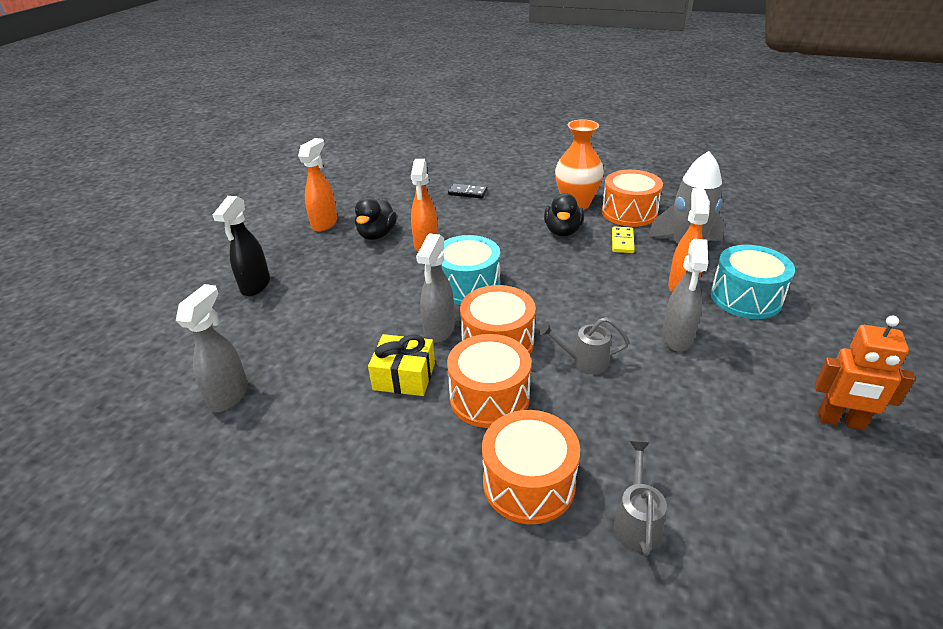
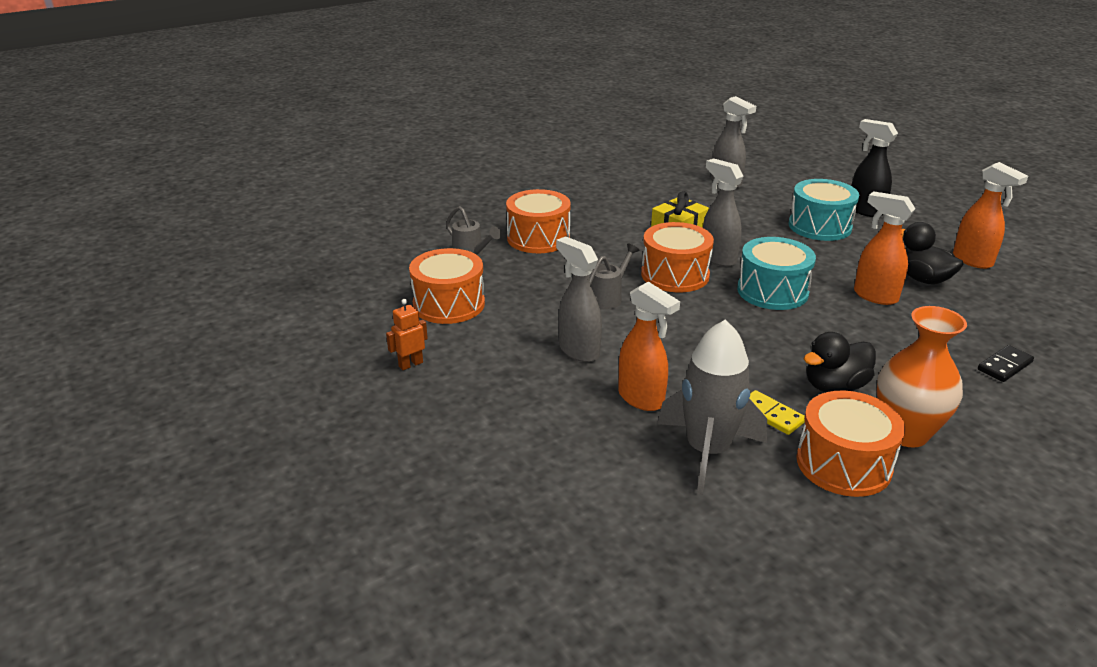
camera: 125 degrees right, 5 degrees down
(489, 397) = (620, 251): orange drum -> orange drum (449, 304)
(562, 231) = (834, 386): black duck -> black duck turned 75 degrees counterclockwise
(745, 298) = (580, 427): turquoise drum -> turquoise drum (819, 226)
(840, 421) = (410, 364): orange robot -> orange robot, size x0.62

